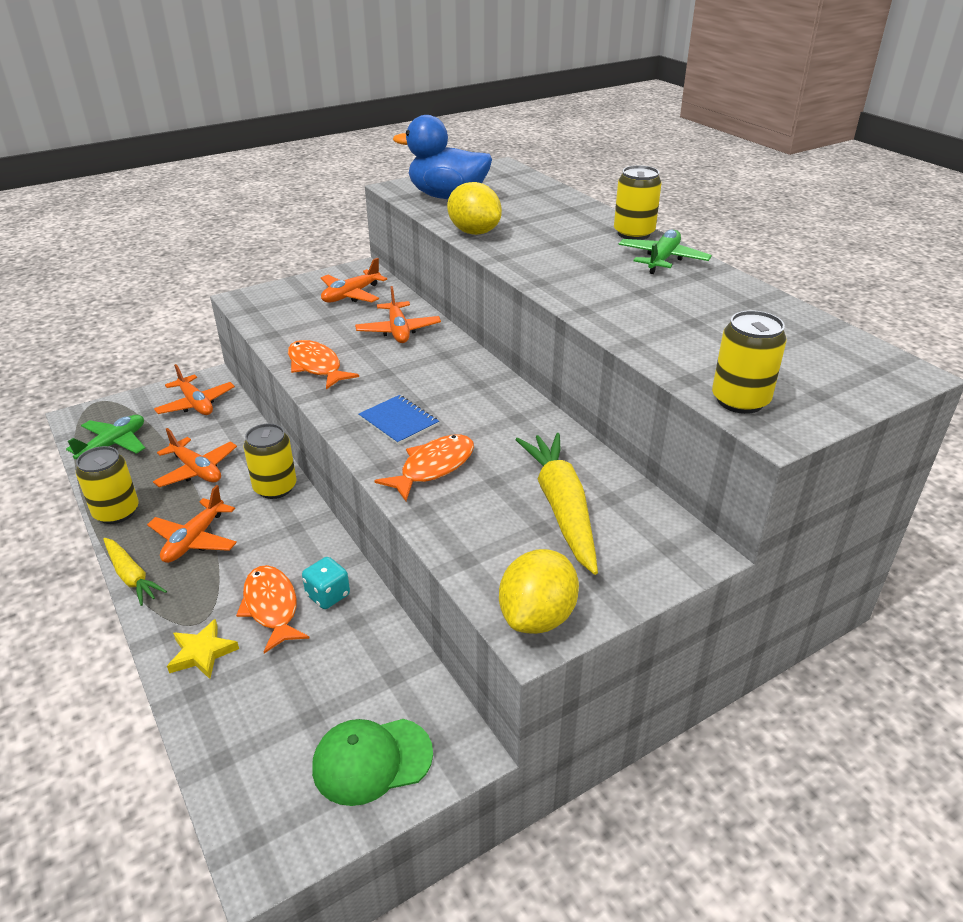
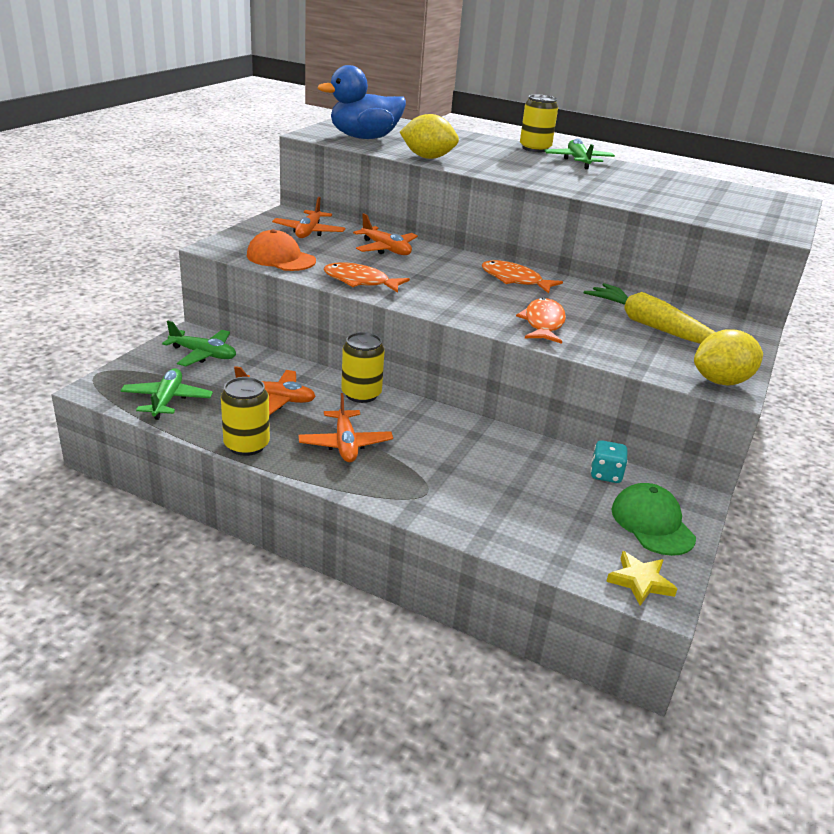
camera: 35 degrees left, 5 degrees down
(131, 576) = (328, 482): yellow carrot -> none
(196, 404) = (203, 354): orange plane -> green plane
(202, 653) = (457, 508): yellow star -> yellow star (640, 581)
(271, 607) = (468, 466): orange fish -> orange fish (514, 280)
(281, 322) = (281, 258): none -> orange cap
(328, 595) = (497, 447): turquoise dice -> turquoise dice (605, 474)
(372, 760) = (652, 523): green cap -> green cap turned 120 degrees clockwise
(399, 421) = (478, 303): blue notebook -> none
(537, 617) = (721, 381): yellow lemon -> yellow lemon turned 75 degrees clockwise
(740, 400) = (744, 224): yellow can -> none

